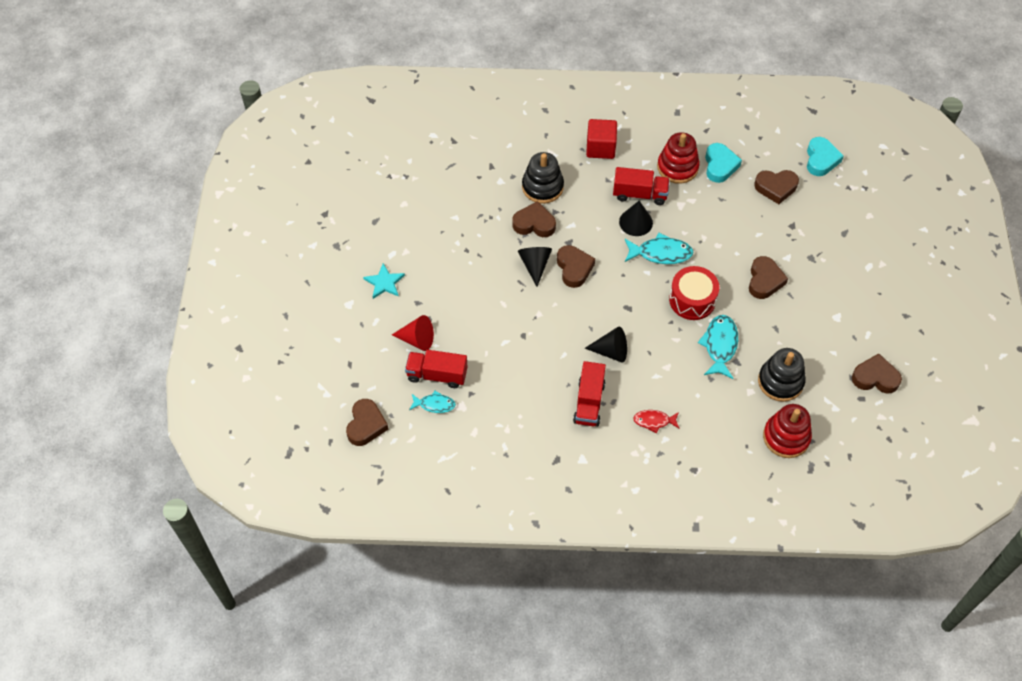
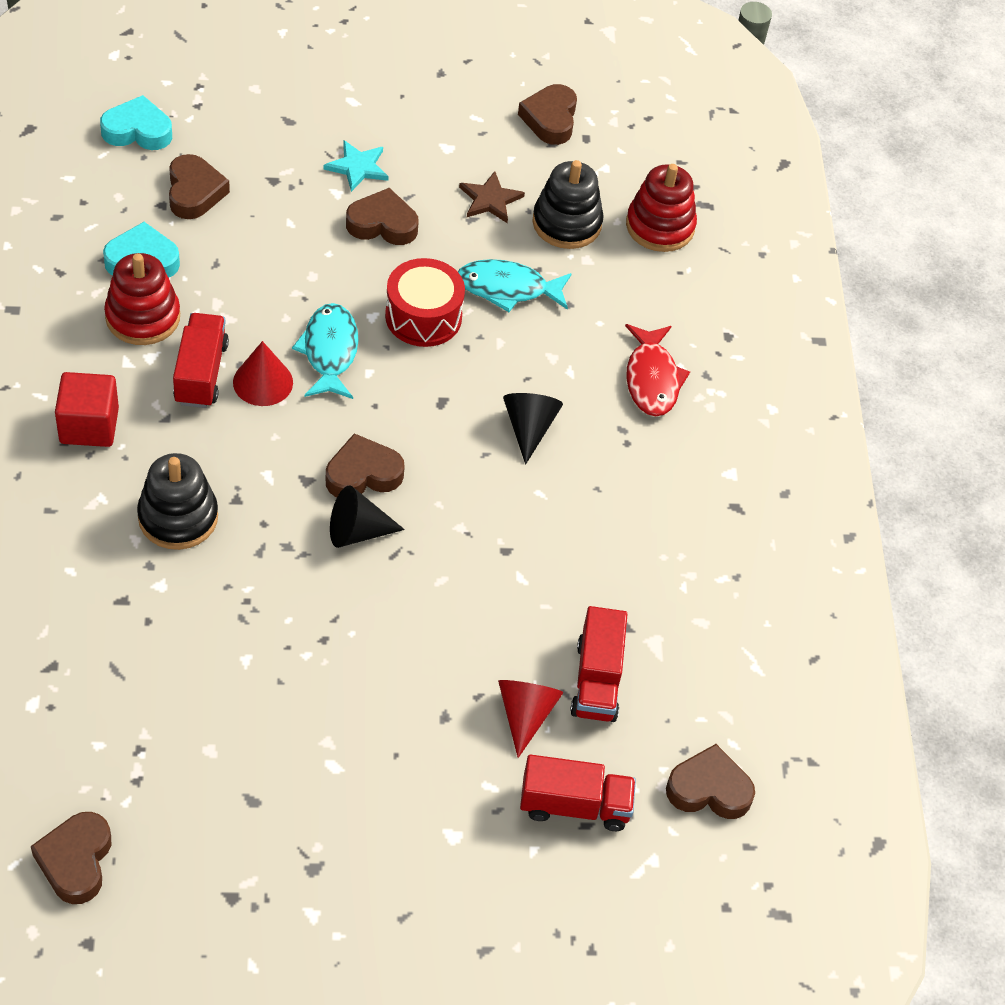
camera: 100 degrees left, 5 degrees down
(384, 282) = (401, 775): turquoise star -> turquoise star (357, 167)
(434, 404) = (656, 682): turquoise fish -> none
(534, 224) = (264, 531): brown heart -> brown heart (76, 861)
(589, 402) = (628, 461): red truck -> red truck (574, 805)
(636, 222) = (263, 382): black cone -> red cone
(654, 421) = (652, 379): red fish -> red fish, size x1.61
(794, 339) = (490, 199): none -> brown star

